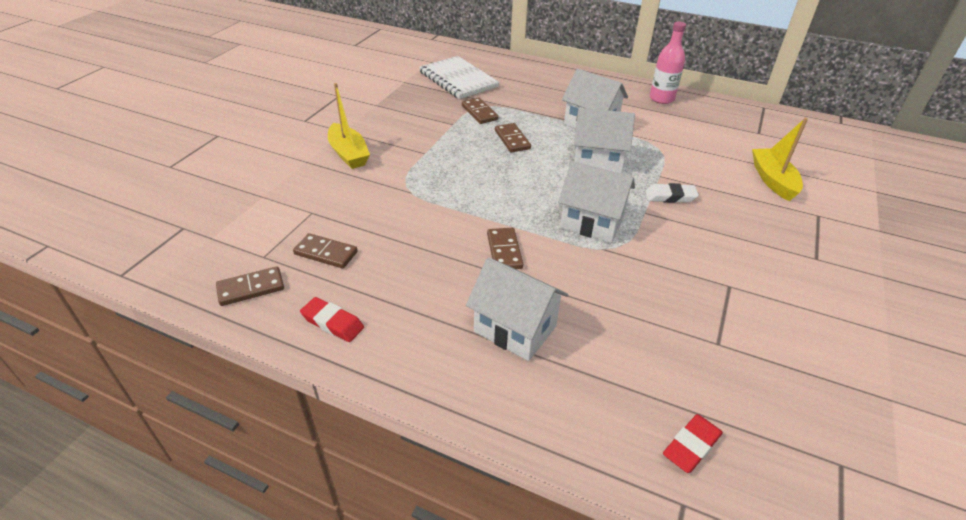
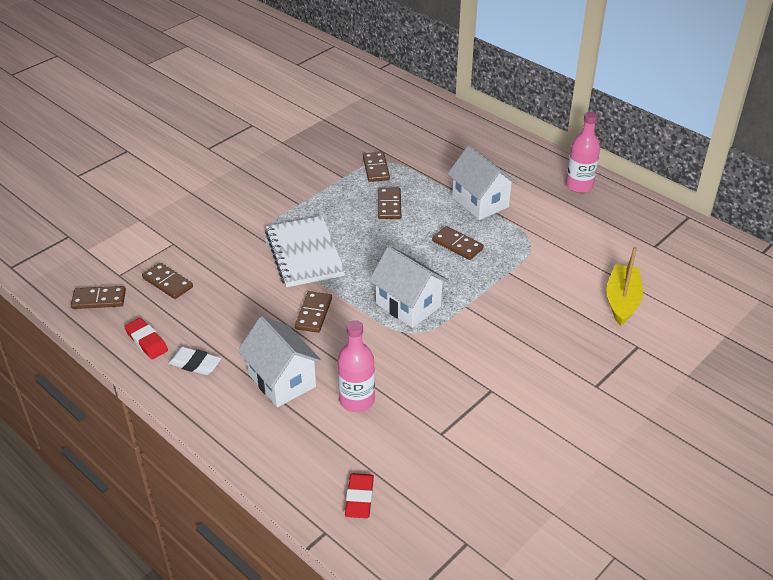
camera: 20 degrees right, 0 degrees up
(348, 154) = (230, 191): yellow boat -> none
(458, 79) = (378, 125): white notebook -> white notebook (304, 253)
(597, 161) = (457, 245): white house -> brown domino
(609, 330) = (357, 400): none -> pink bottle
(670, 197) = (502, 296): white eraser -> white eraser (195, 364)
(691, 446) = (359, 498): red eraser -> red eraser turned 60 degrees counterclockwise

